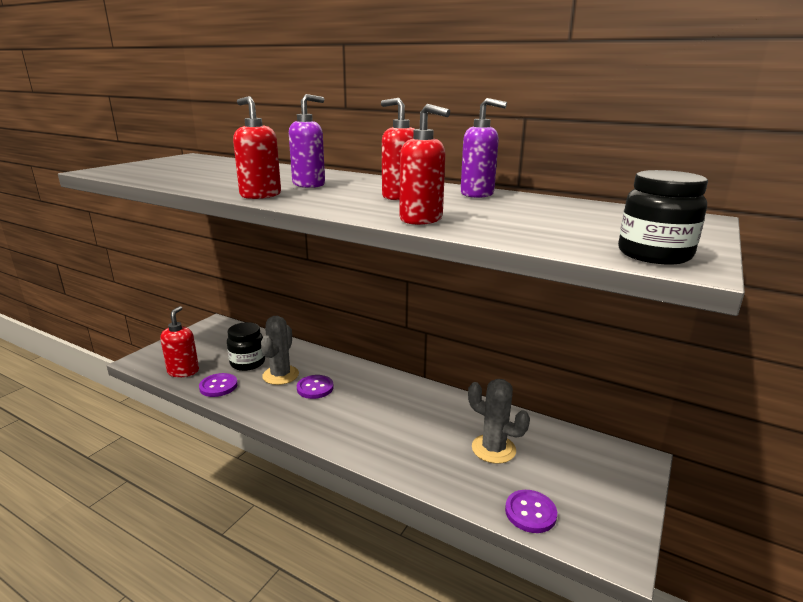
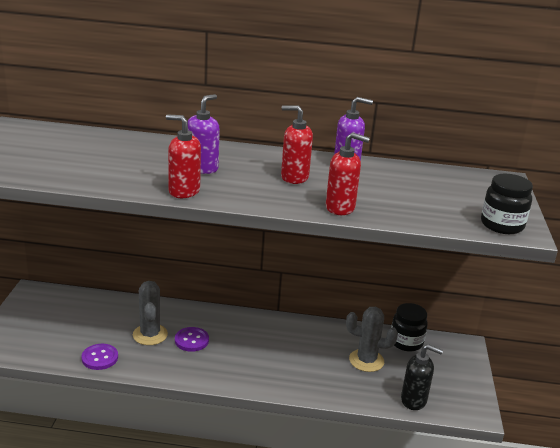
camera: 25 degrees left, 5 degrees up
(183, 371) = (50, 350): red soap dispenser -> none
(247, 363) = (107, 329): black jar -> black jar (406, 342)
(530, 512) = (414, 400): purple button -> black soap dispenser

